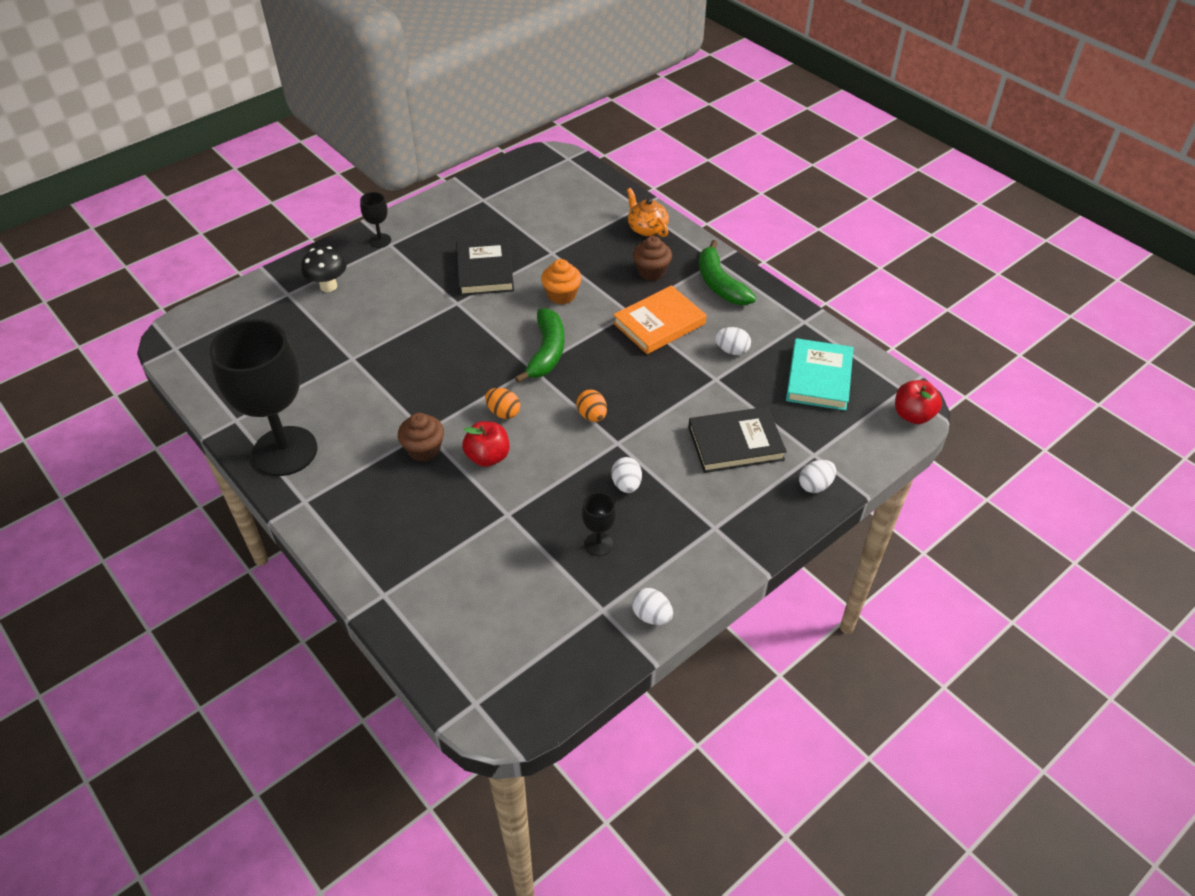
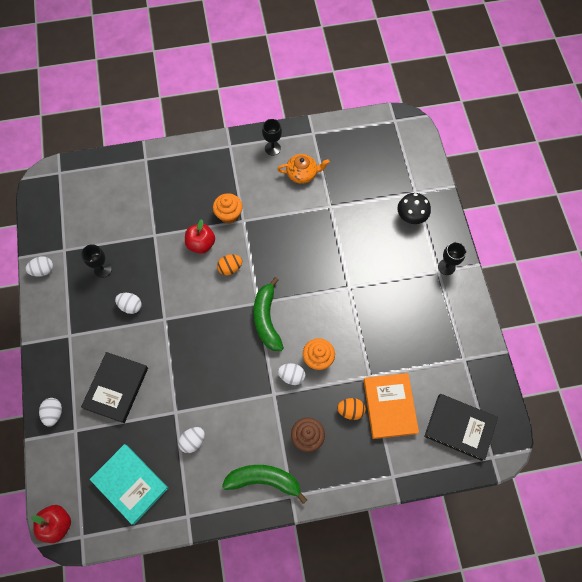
camera: 120 degrees right, 20 degrees up
(285, 451) = (272, 148): black goblet -> black goblet, size x0.41
(424, 449) = (229, 214): brown cupcake -> orange cupcake
(485, 270) = (374, 320): black book -> black book (459, 427)
(547, 352) = (266, 319): green banana -> green banana turned 45 degrees clockwise
(592, 416) = (194, 316): orange egg -> orange egg (350, 410)
(598, 306) = (291, 376): none -> white egg
(647, 228) = (361, 466): orange teapot -> orange teapot (302, 174)
(659, 323) = (249, 408): orange book -> orange book (389, 406)

